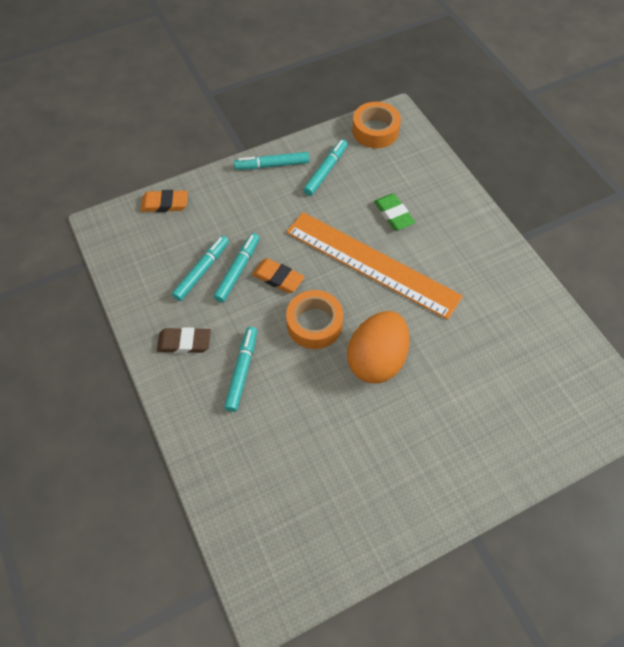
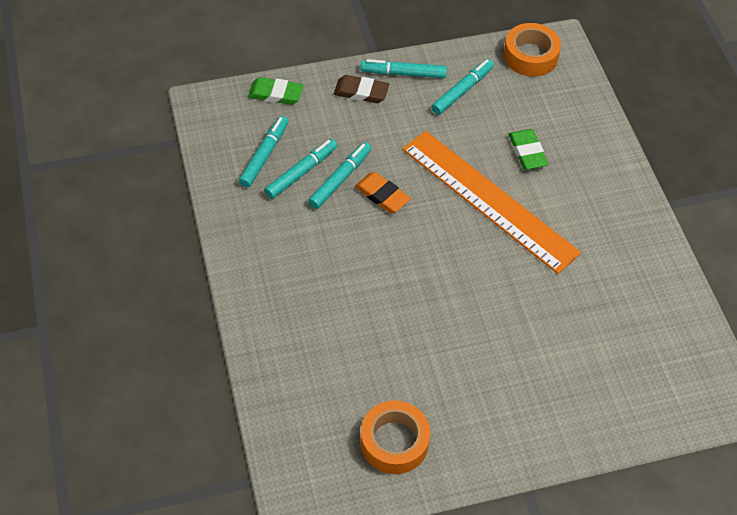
camera: 10 degrees right, 5 degrees down
(165, 203) = (275, 94): orange eraser -> green eraser
(184, 342) = (267, 241): brown eraser -> brown eraser (361, 92)
(242, 371) = (322, 282): turquoise marker -> turquoise marker (264, 155)
(314, 324) = (410, 250): orange tape -> orange tape (394, 442)
(376, 359) = (468, 299): orange egg -> none

